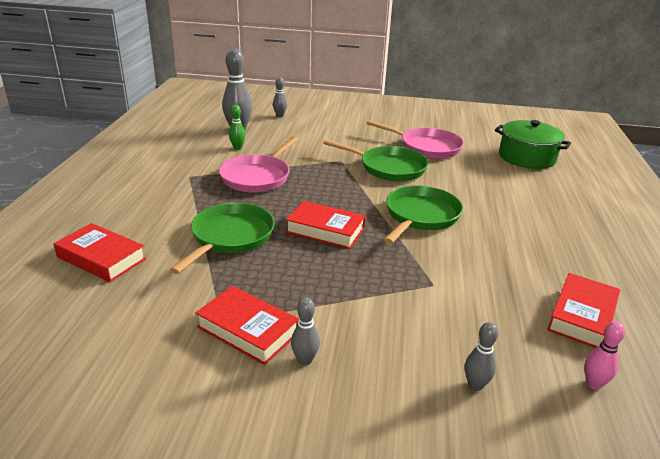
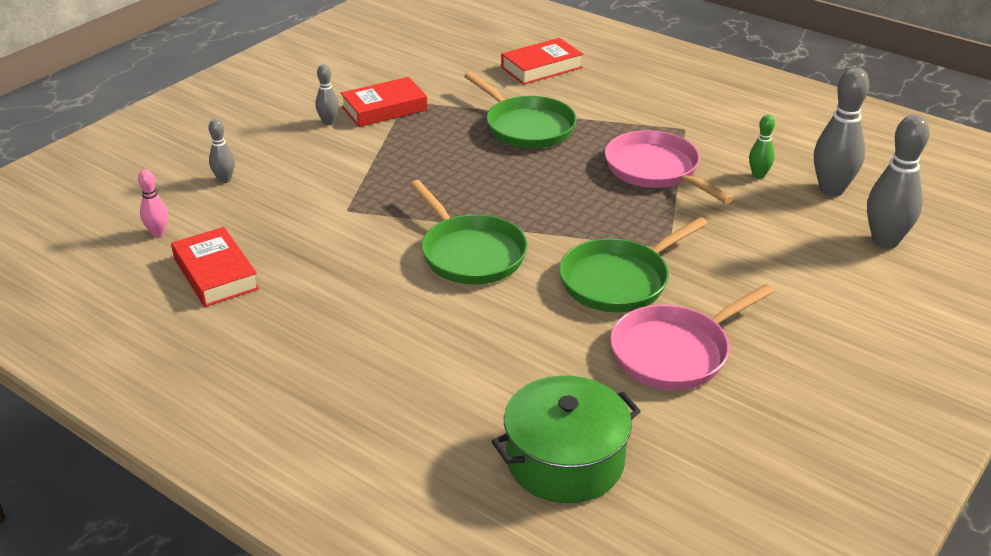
camera: 120 degrees right, 5 degrees up
(280, 116) = (885, 241): grey bowling pin -> grey bowling pin, size x1.91
(325, 230) = (495, 181): red book -> none

